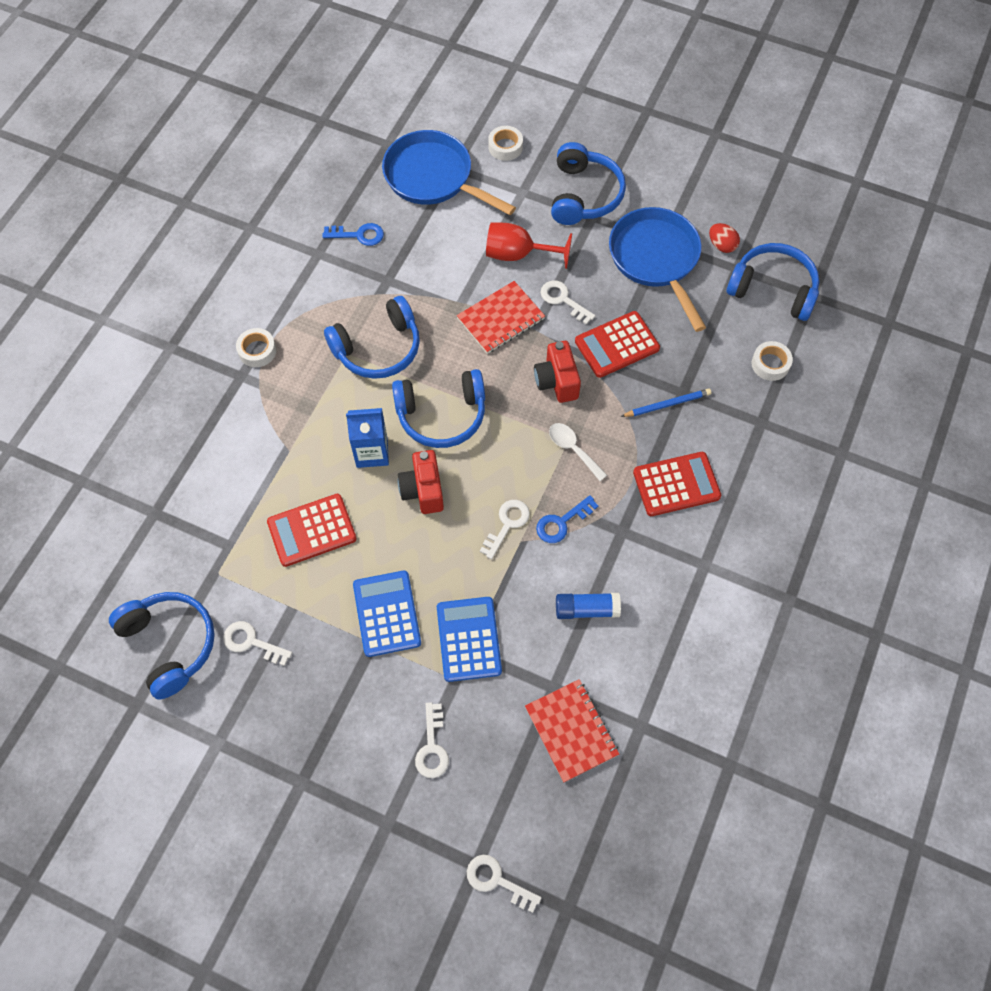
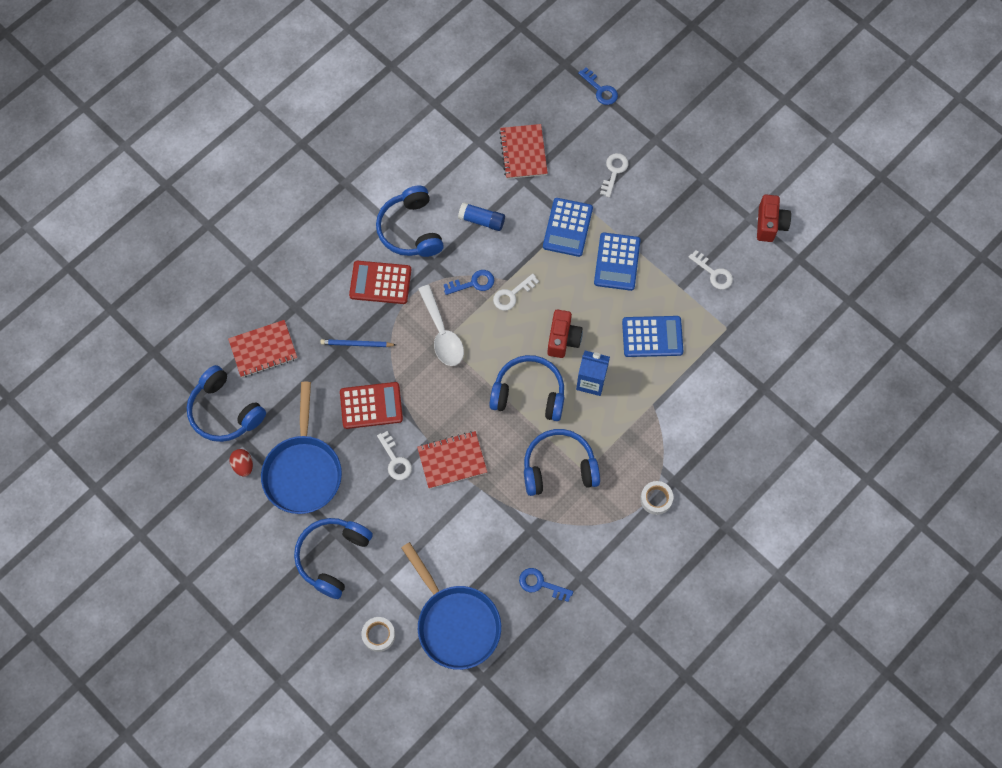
camera: 160 degrees left, 5 degrees up
(170, 644) = (769, 290): blue headphones -> blue headphones (410, 230)
(312, 530) = (652, 337): red calculator -> blue calculator
(497, 881) = (600, 89): white key -> blue key
(517, 254) = (414, 516): red goblet -> none
(556, 381) = (431, 391): red camera -> red camera (770, 224)
(573, 449) = (442, 333): white spoon -> white spoon, size x1.56
(770, 364) = (263, 349): white tape -> red notebook

